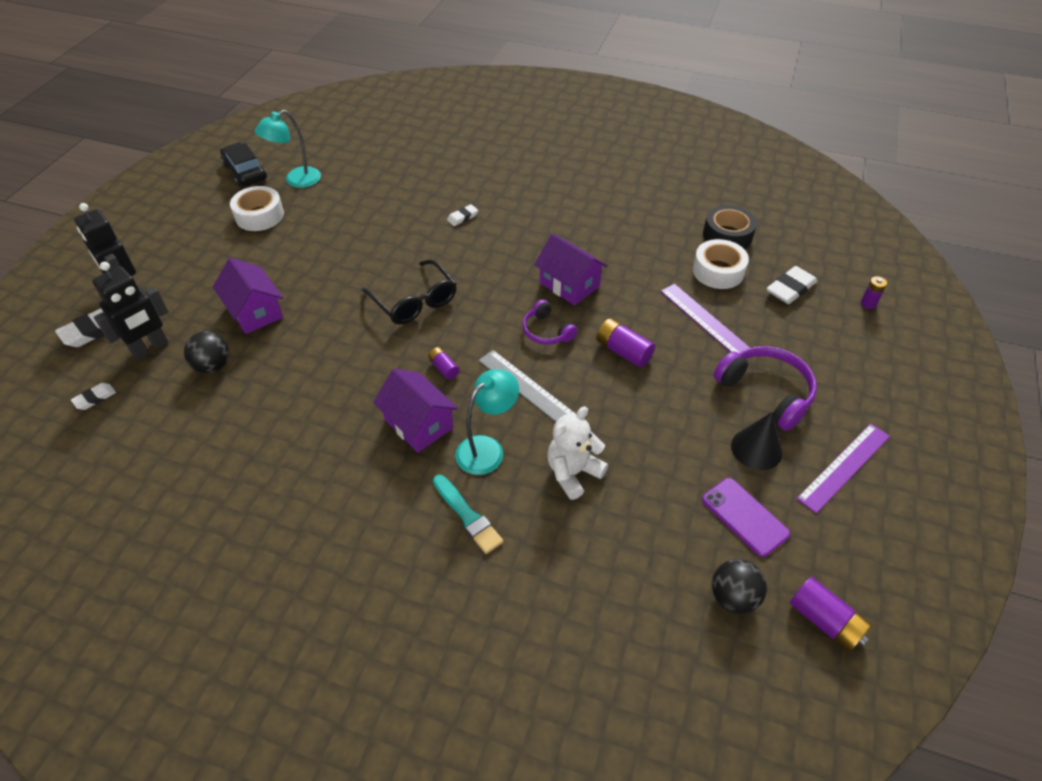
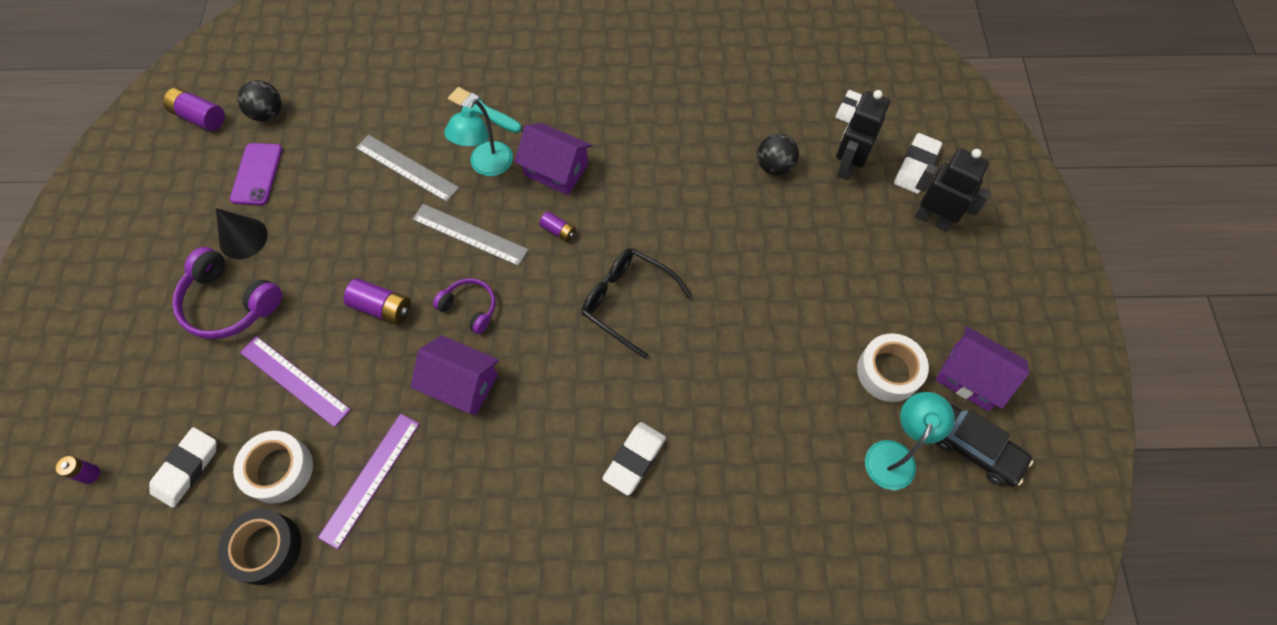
camera: 160 degrees right, 15 degrees up
(255, 311) = (783, 235): purple house -> purple house (971, 377)
(462, 217) = (634, 459): white eraser -> white eraser, size x1.74
(573, 473) = (407, 168): white teddy bear -> grey ruler
(744, 516) = (257, 174): purple phone -> purple phone turned 60 degrees clockwise
(844, 467) = (162, 244): purple ruler -> purple ruler (370, 479)

